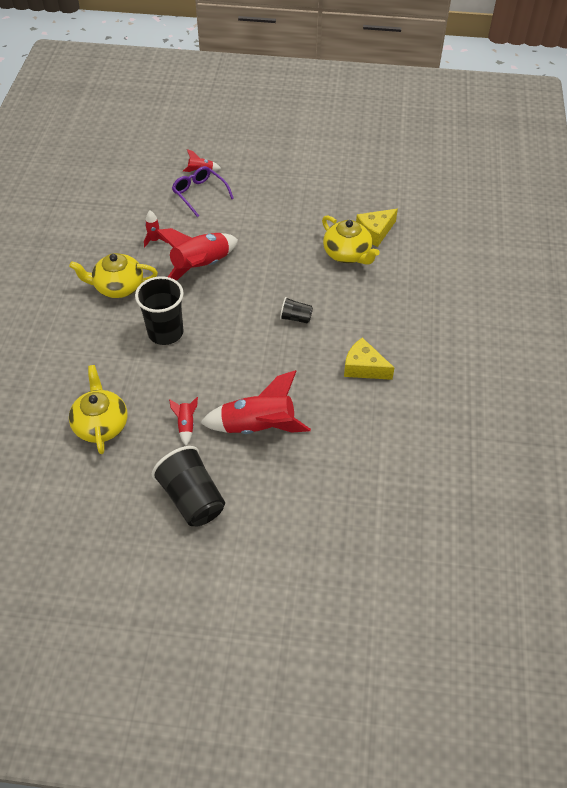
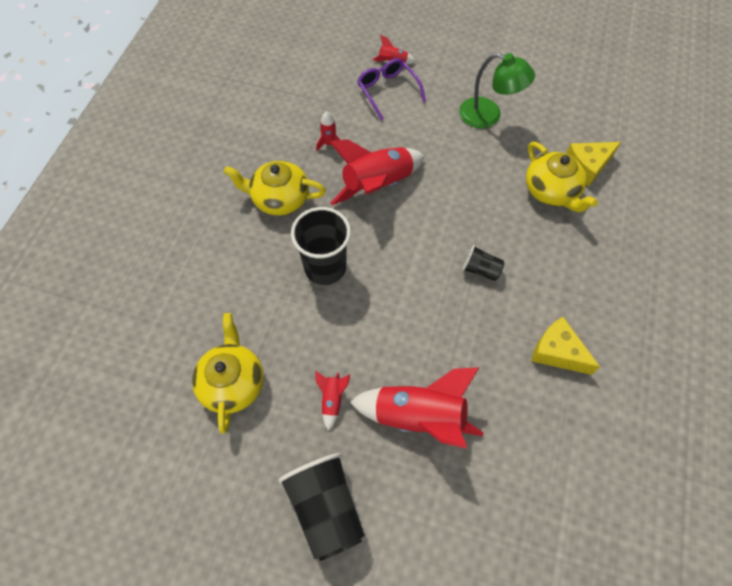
camera: 10 degrees right, 10 degrees up
(288, 204) = (488, 116): none -> green lamp

